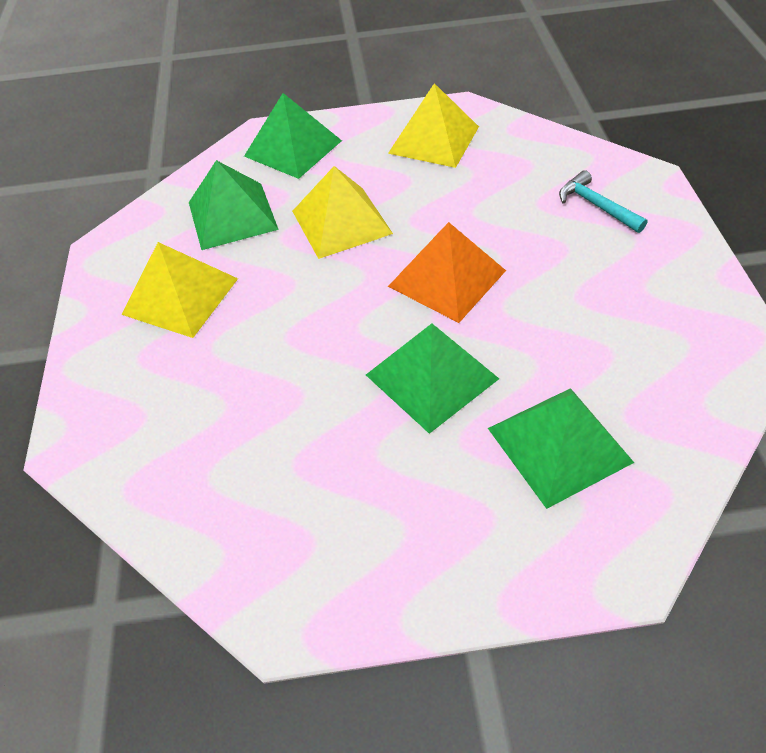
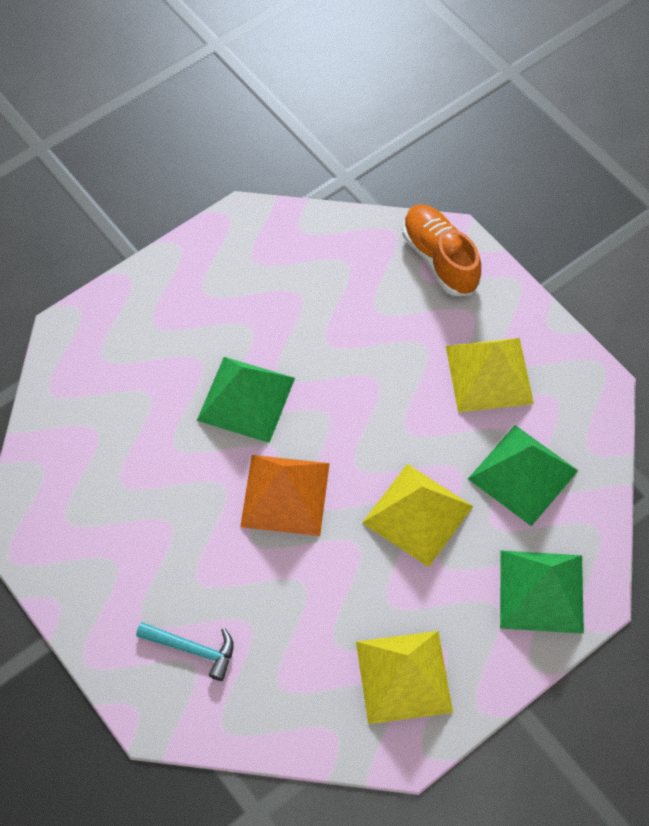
camera: 145 degrees right, 10 degrees up
(108, 429) = (439, 259): none -> orange shoe
(558, 445) = (133, 389): green pyramid -> none

